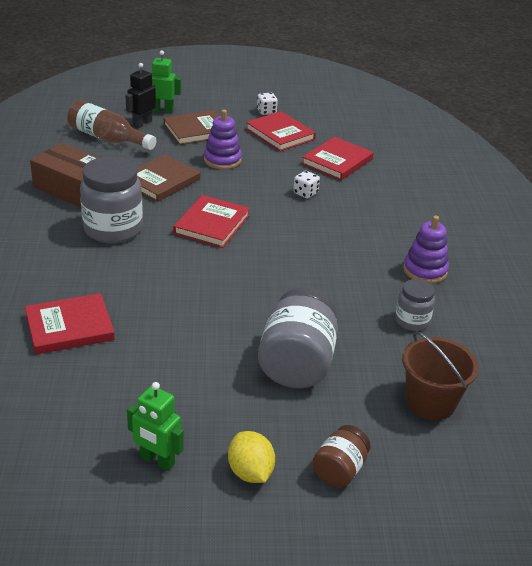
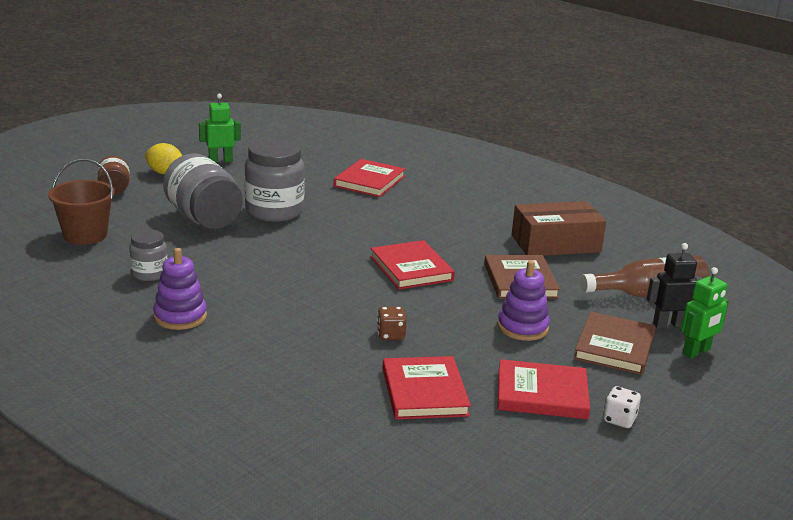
camera: 135 degrees right, 10 degrees down
(113, 229) = (466, 233): grey jar -> grey jar (274, 211)
(142, 123) = (668, 325): black robot -> black robot turned 90 degrees counterclockwise
(305, 193) = (390, 335): white dice -> brown dice

